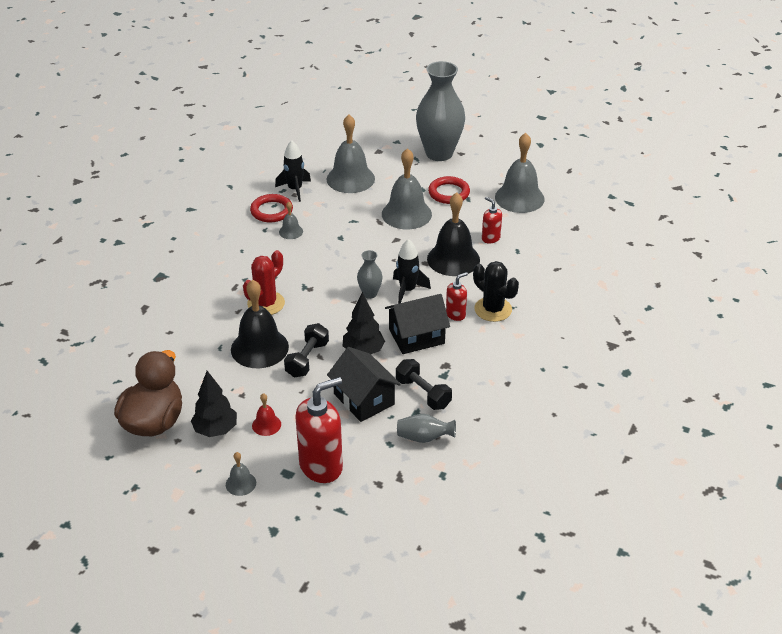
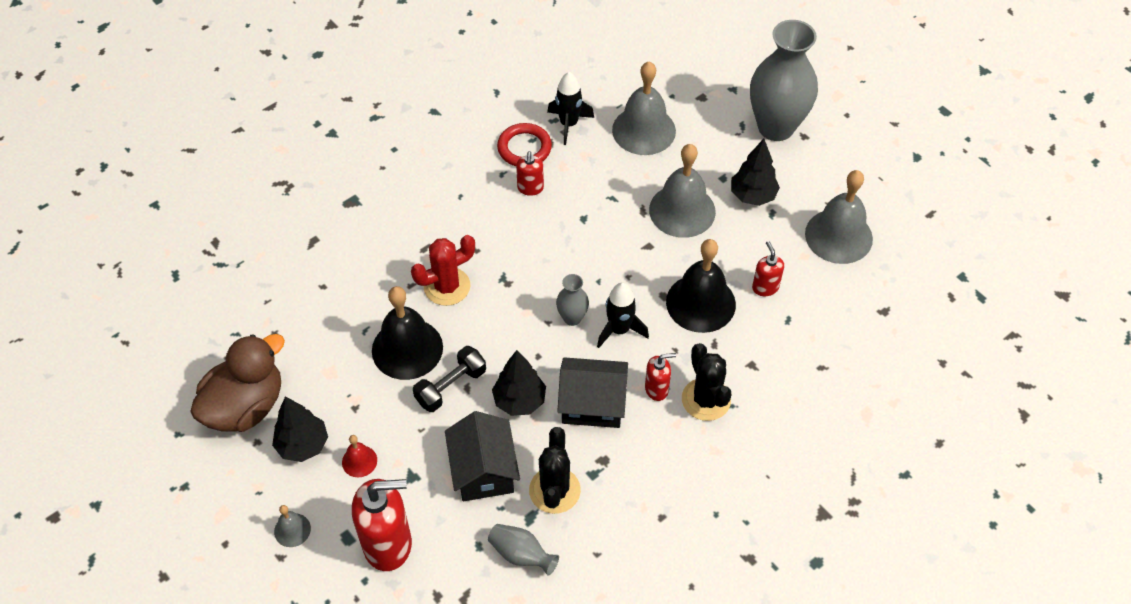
camera: 25 degrees right, 15 degrees up
(291, 231) = (530, 188): grey bell -> red soap dispenser
(423, 393) = (554, 490): black dumbbell -> black cactus
(449, 193) = (753, 196): red ring -> black tree

